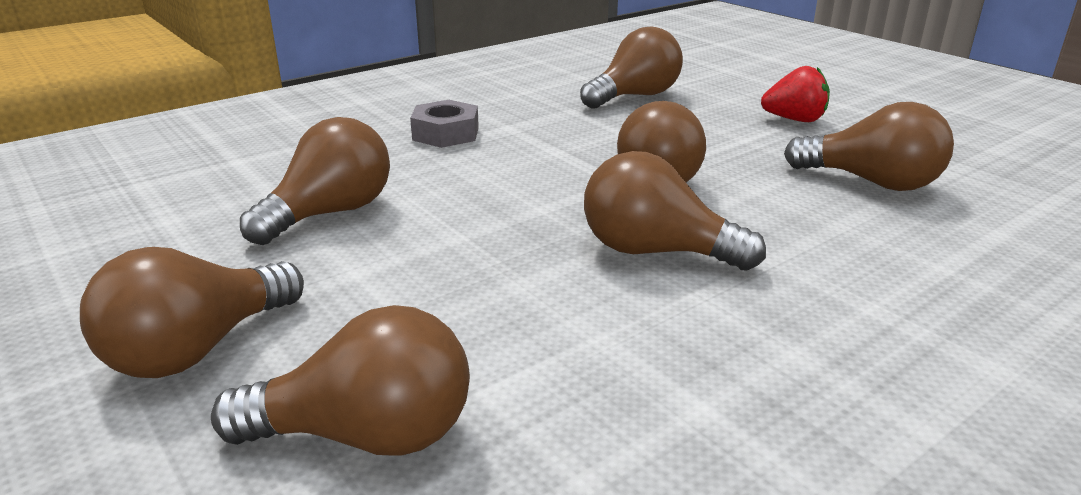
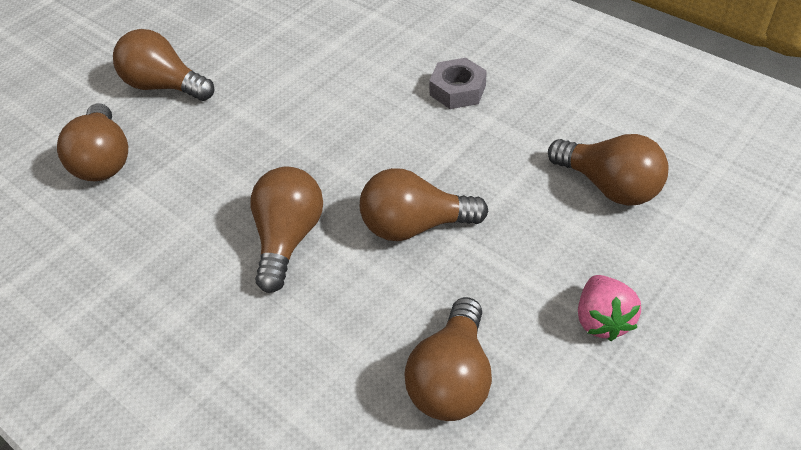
camera: 80 degrees right, 20 degrees up
(330, 213) = (309, 79): brown light bulb -> none
(794, 120) = (602, 320): red strawberry -> pink strawberry

